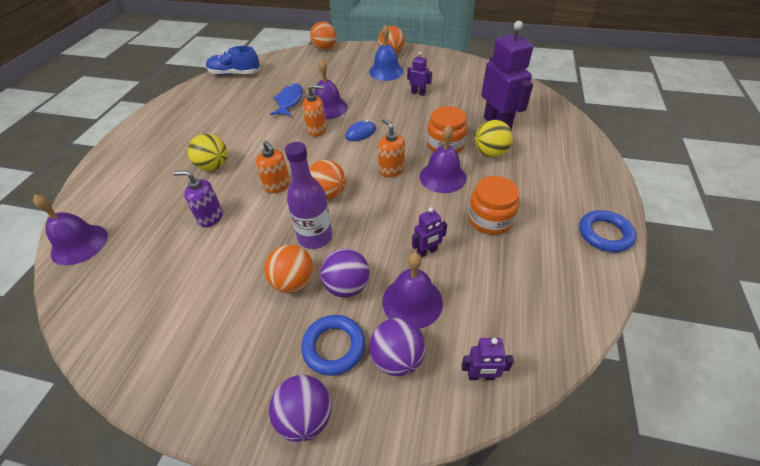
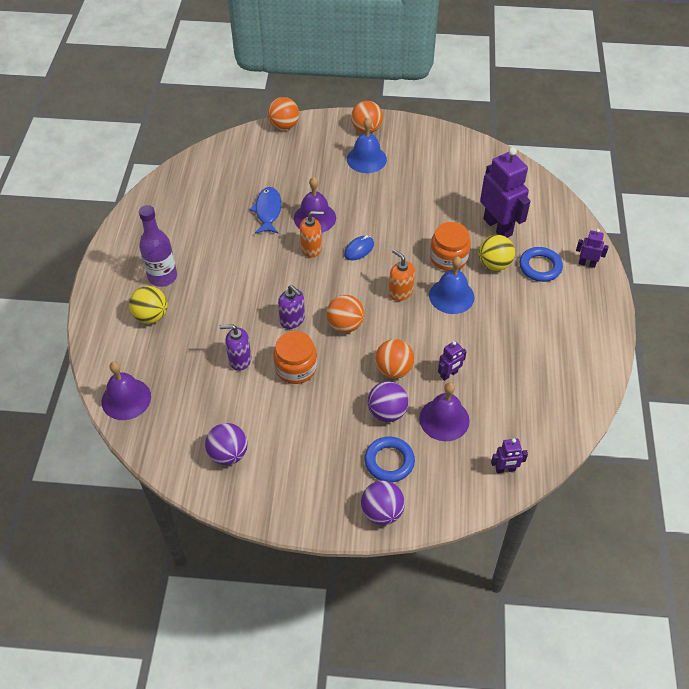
camera: 10 degrees left, 5 degrees up
(213, 166) = (218, 303): yellow ball -> yellow ball (151, 316)
(234, 74) = (188, 173): blue shoe -> none
(277, 186) = (292, 320): orange soap dispenser -> purple soap dispenser
(293, 282) = (340, 413): orange ball -> orange ball (393, 370)
(315, 237) = (346, 370): purple bottle -> purple bottle (162, 277)
(397, 358) = (440, 464): purple ball -> purple ball (228, 454)
(418, 93) = (409, 189): purple robot -> purple robot (587, 263)
(442, 177) = (451, 296): purple bell -> blue bell
(490, 219) = (500, 337): orange jar -> orange jar (296, 368)
(605, 234) = (600, 343): blue ring -> blue ring (540, 267)

